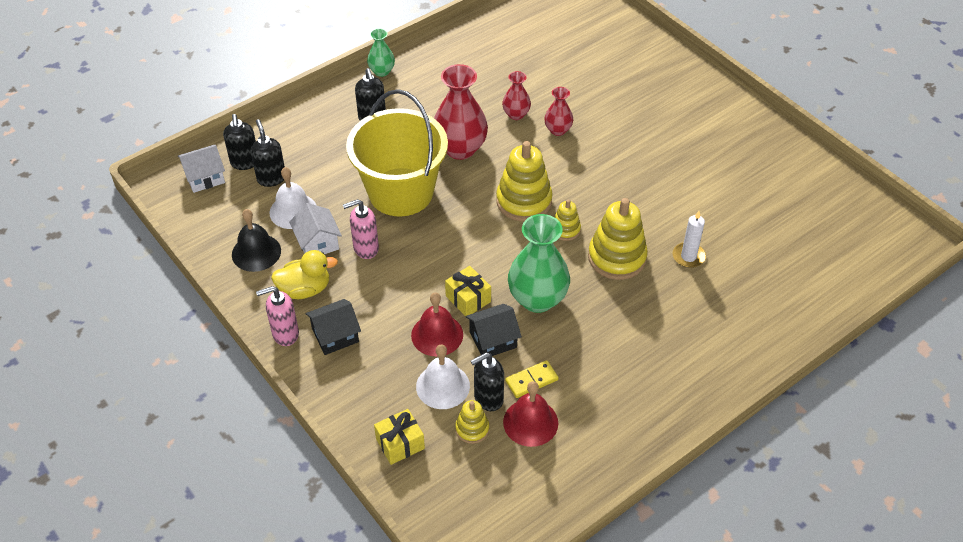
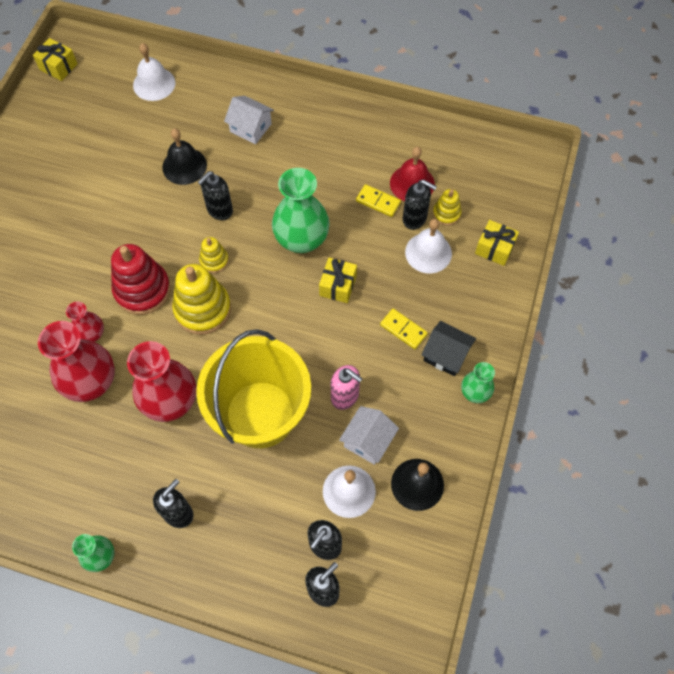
camera: 125 degrees left, 15 degrees up
(205, 177) = (369, 614): white house -> white house (250, 128)
(285, 334) = (475, 392): pink soap dispenser -> green vase
(305, 289) = (422, 412): yellow duck -> none
(385, 320) = (403, 329): none -> yellow domino
(437, 335) = (388, 285): red bell -> none
(493, 340) = (362, 246): black house -> none
(516, 114) = (91, 382): red vase -> red vase, size x1.88
(574, 174) = (142, 290): none -> red stacking toy
(617, 257) = (219, 210): yellow stacking toy -> black soap dispenser
(688, 256) = (184, 166): white candle -> black bell
(814, 280) = (154, 84): none -> white bell
(884, 220) = (58, 67): none -> yellow gift

